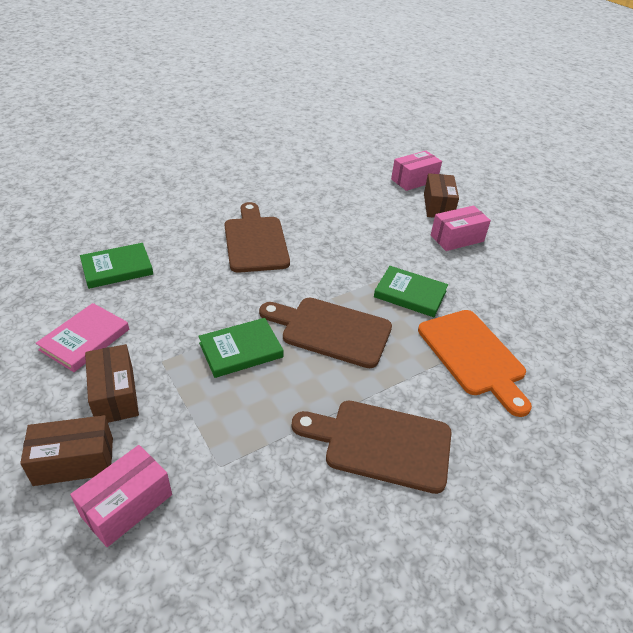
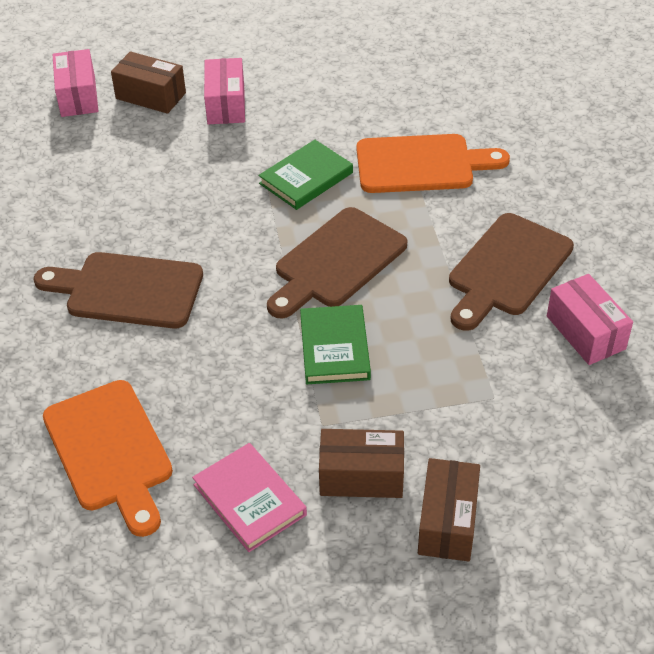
camera: 65 degrees left, 5 degrees up
(117, 268) = (110, 451): green book -> orange cutting board
(127, 505) = (518, 479): pink box -> pink box (585, 332)

